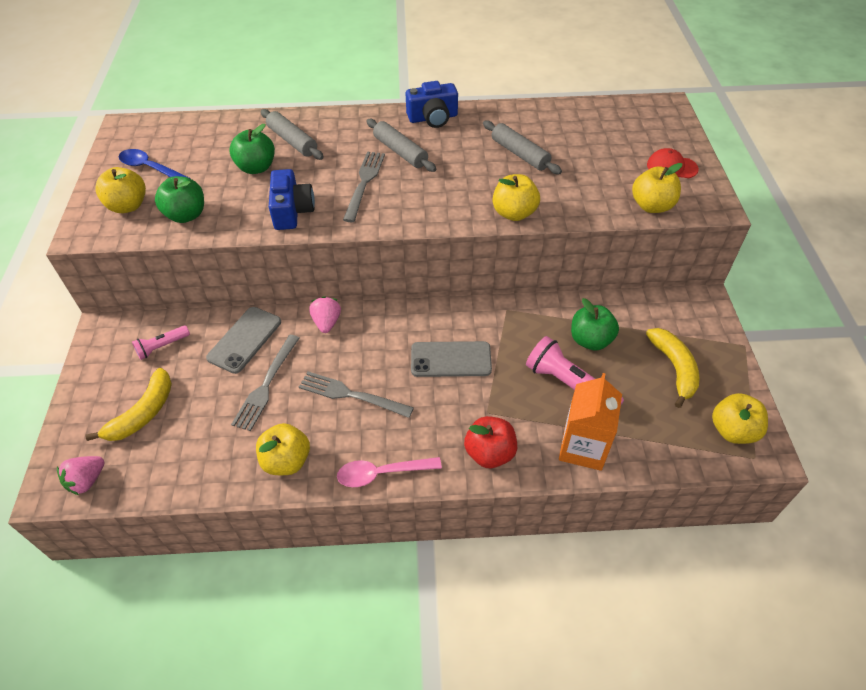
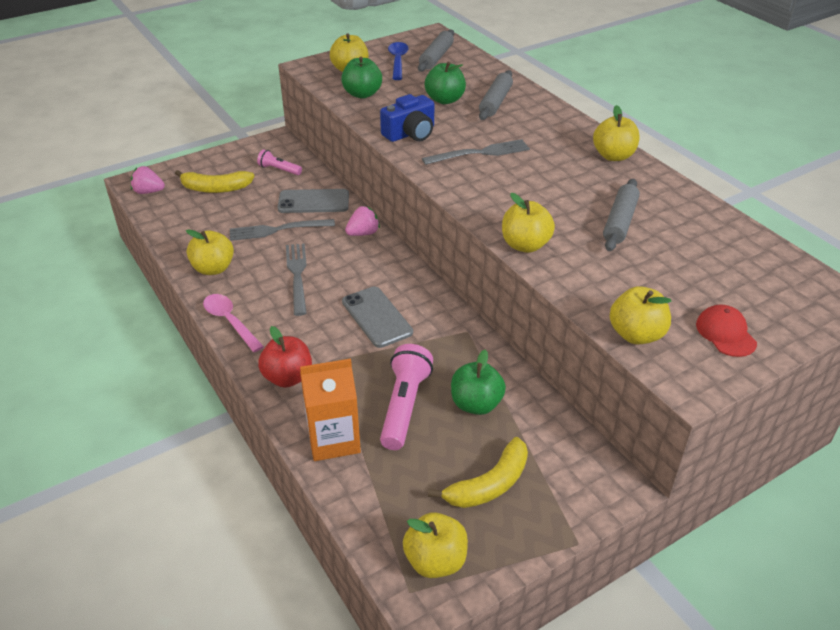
camera: 60 degrees right, 10 degrees down
(400, 152) = (543, 156): grey rolling pin -> grey rolling pin (436, 57)
(433, 118) = (613, 156): blue camera -> yellow apple

